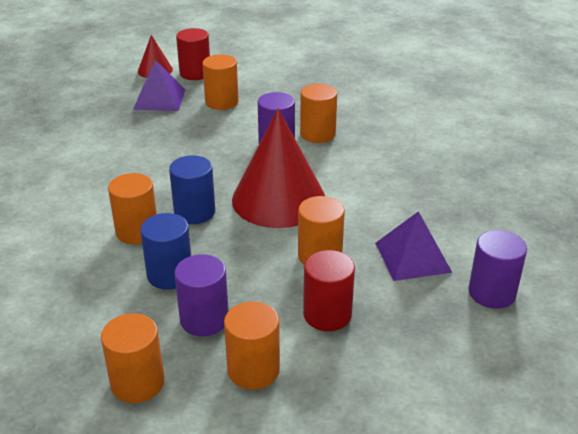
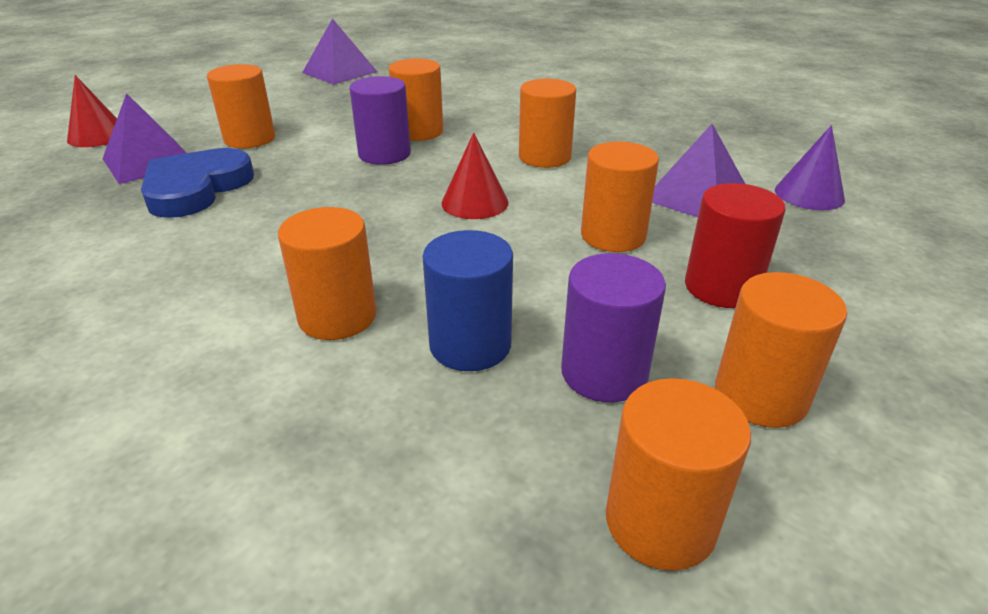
camera: 40 degrees left, 0 degrees up
(161, 127) = (196, 188): none -> blue heart
(194, 212) = (389, 258): blue cylinder -> none
(195, 73) = (168, 123): red cylinder -> none
(278, 199) = (475, 202): red cone -> red cone, size x0.48
(335, 62) = (339, 72): none -> purple pyramid
(364, 186) = (544, 157): none -> orange cylinder
(491, 293) = (809, 194): purple cylinder -> purple cone

